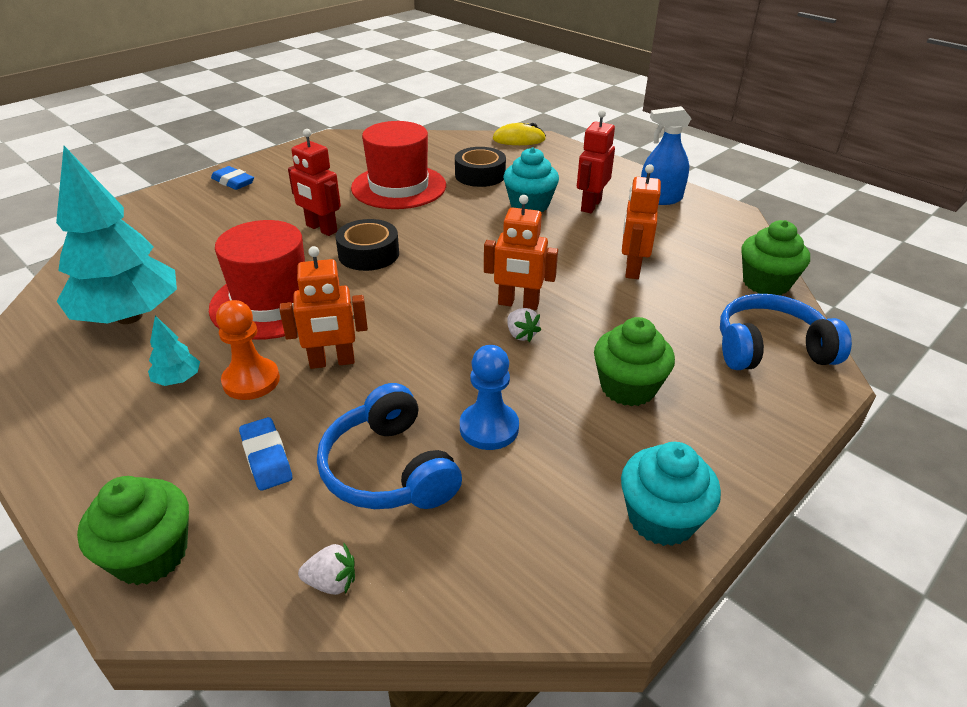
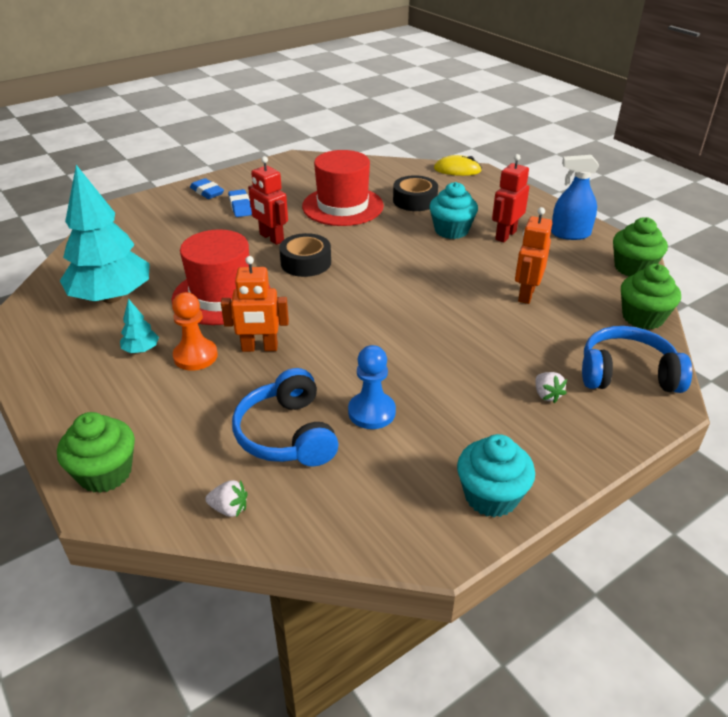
camera: 10 degrees right, 0 degrees up
(266, 458) = (197, 415): blue eraser -> blue eraser (240, 206)
(518, 304) = (420, 315): orange robot -> none
(521, 335) = (416, 341): white strawberry -> white strawberry (546, 395)
(628, 387) = (493, 393): green cupcake -> green cupcake (633, 268)

